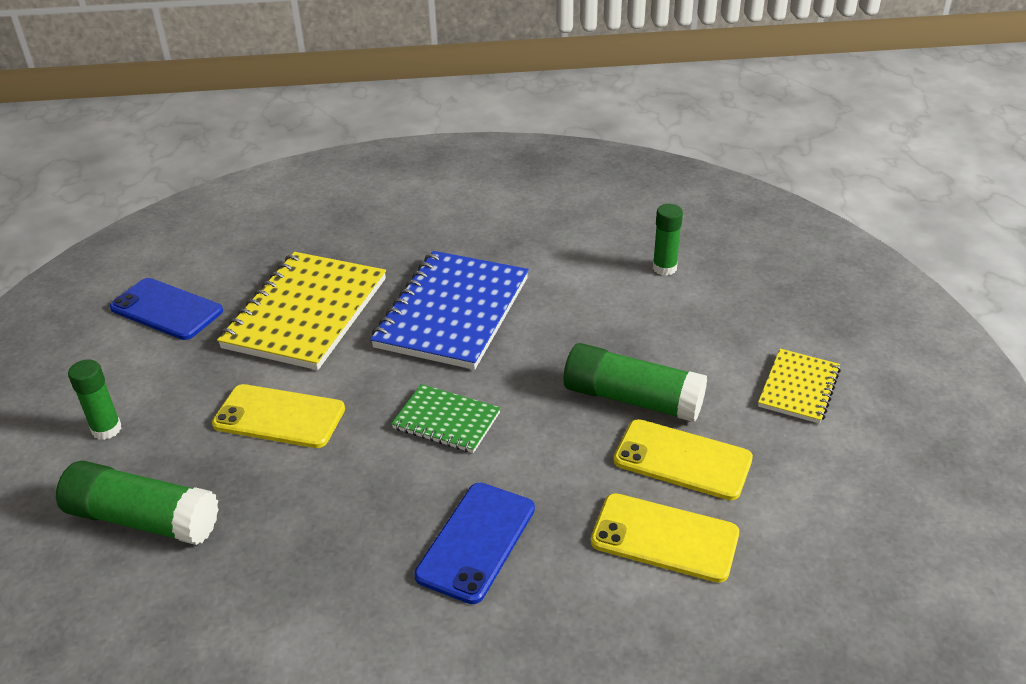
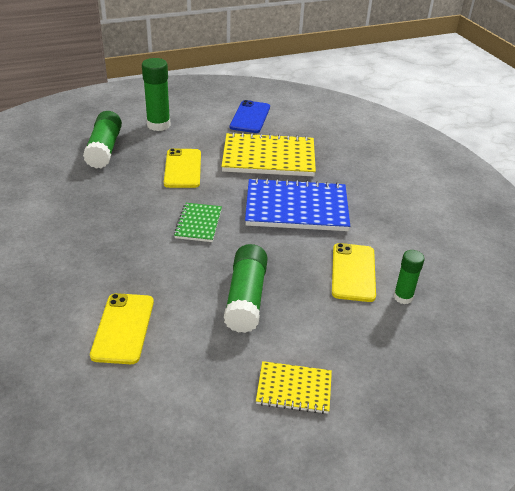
camera: 70 degrees right, 0 degrees up
(106, 429) = (158, 125): green glue stick -> green glue stick, size x1.66
(476, 542) = (107, 251): blue phone -> none
(682, 460) = (194, 329): yellow phone -> yellow phone (353, 272)

